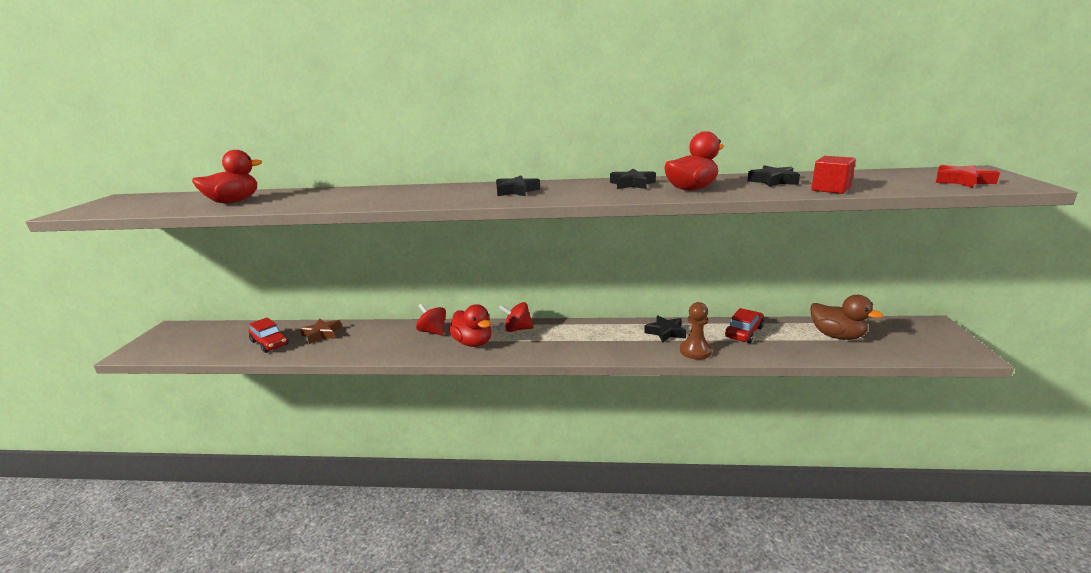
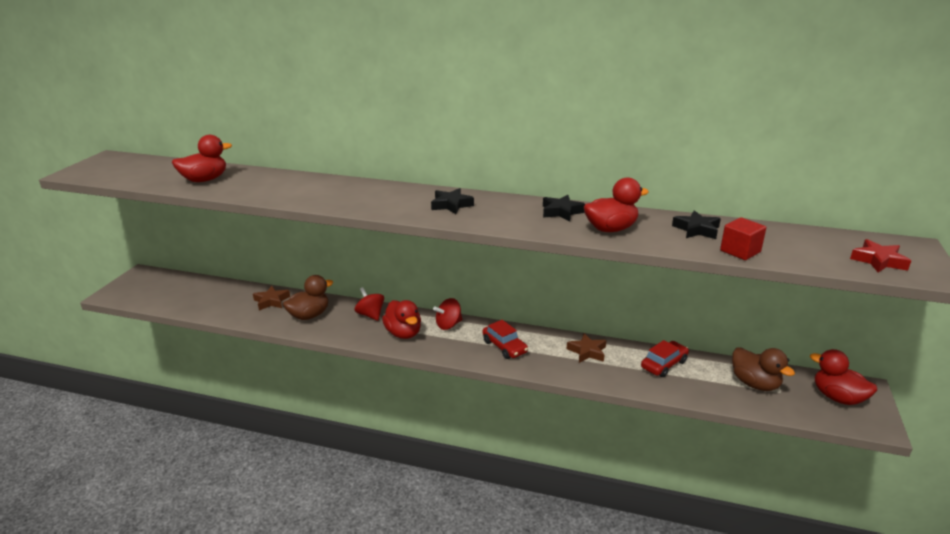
camera: 10 degrees right, 5 degrees up
(270, 343) = (225, 304): red car -> red car (504, 347)
(367, 341) = (309, 315): none -> brown duck
(517, 329) = (448, 325): red spinning top -> red spinning top turned 45 degrees counterclockwise
(666, 332) = (587, 352): black star -> brown star
(695, 351) = (606, 377): brown pawn -> none
(917, 336) = (837, 397): none -> red duck

